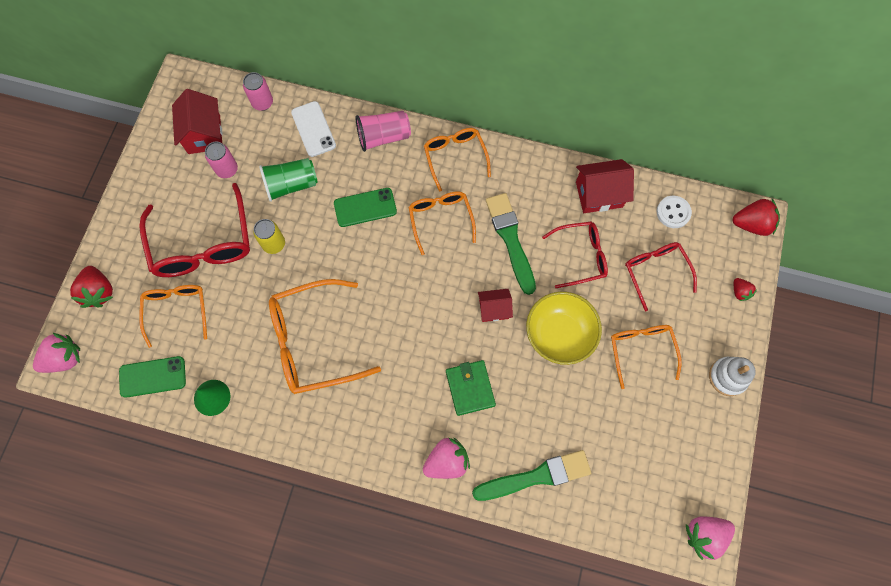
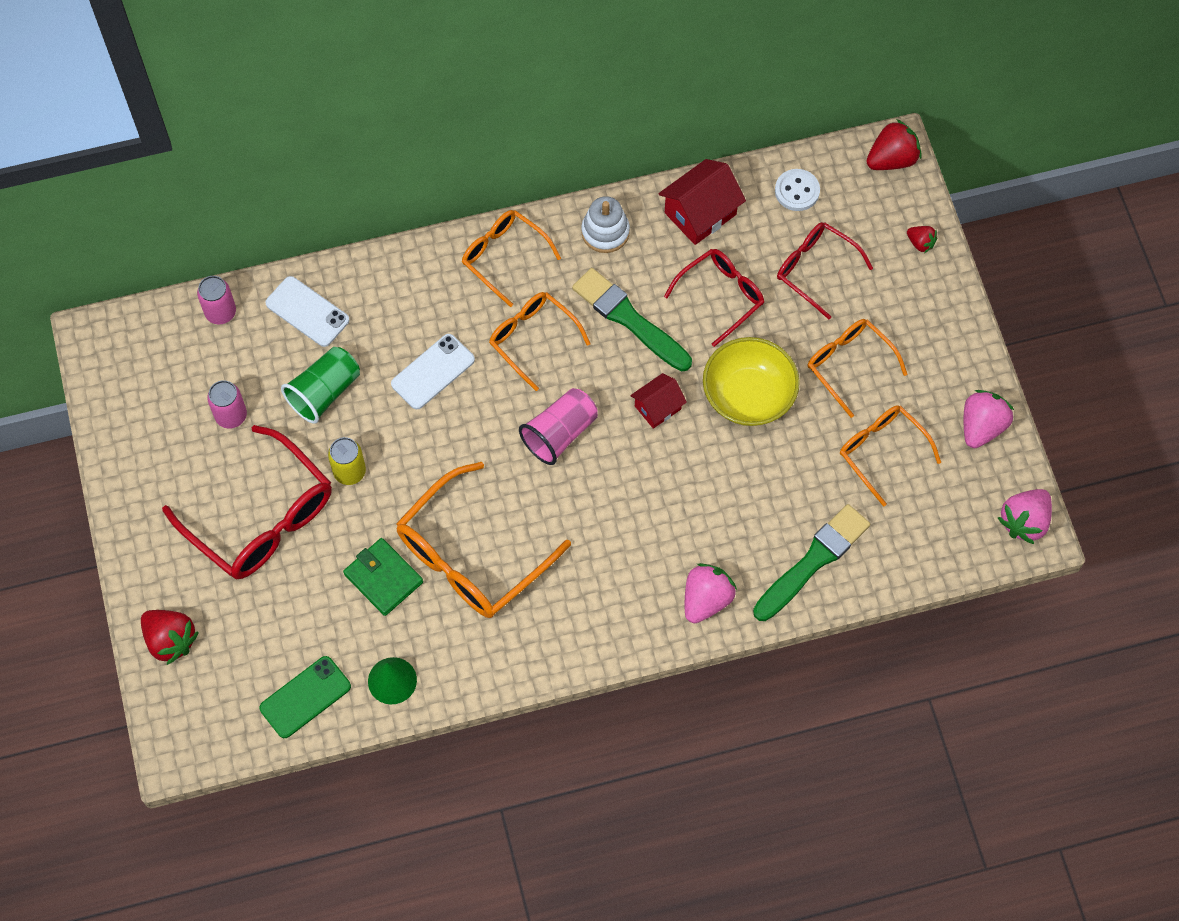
camera: 30 degrees left, 5 degrees down
(64, 358) = (182, 736): pink strawberry -> pink strawberry (981, 426)
(177, 311) = (283, 610): orange glasses -> orange glasses (882, 452)
(204, 134) = (172, 388): red house -> none
(365, 207) = (433, 372): green phone -> white phone
(383, 137) = (401, 277): pink cup -> pink cup (560, 433)
(470, 388) = (684, 508): green wallet -> green wallet (383, 578)
(727, 377) = (958, 343): white stacking toy -> white stacking toy (605, 232)

